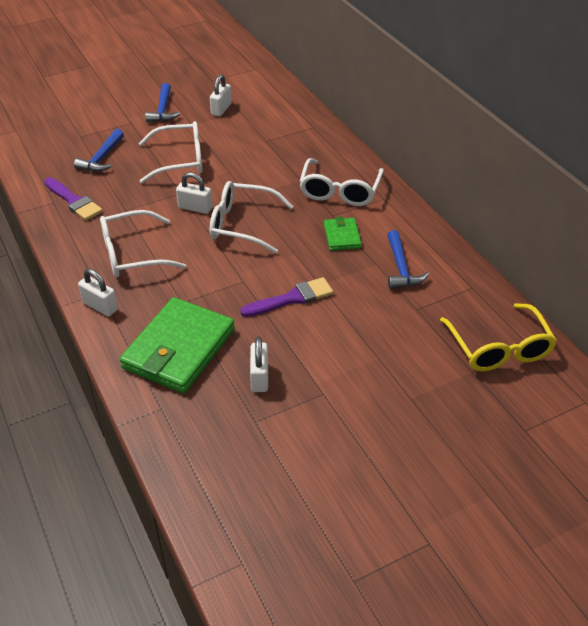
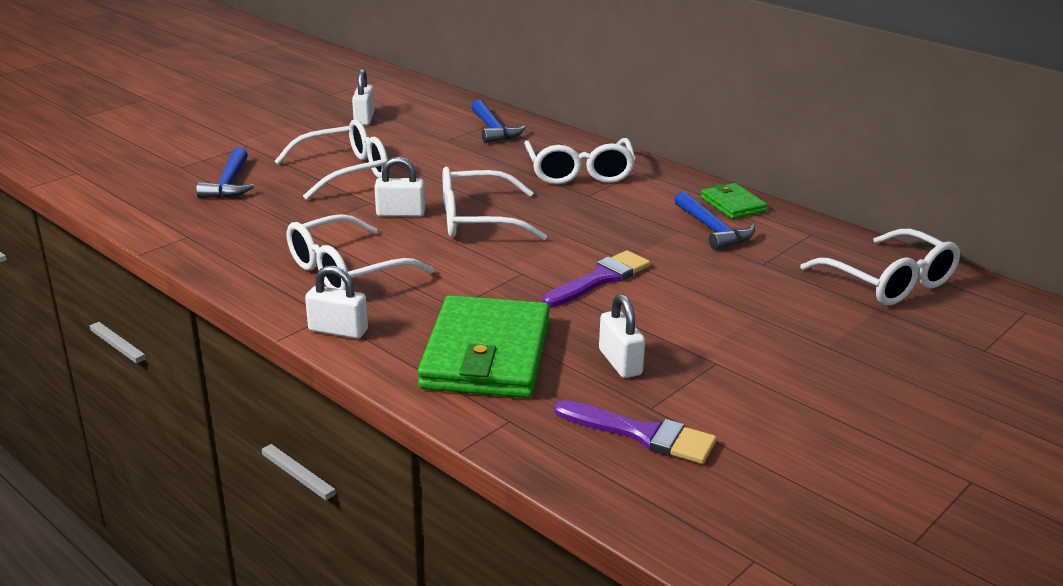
camera: 20 degrees left, 15 degrees down
(74, 201) = (218, 231): purple brush -> purple brush (642, 434)
(163, 110) = (283, 128): blue hammer -> blue hammer (493, 129)
(342, 236) = (616, 212): green wallet -> green wallet (733, 204)
(499, 348) = (890, 282): yellow glasses -> white glasses

